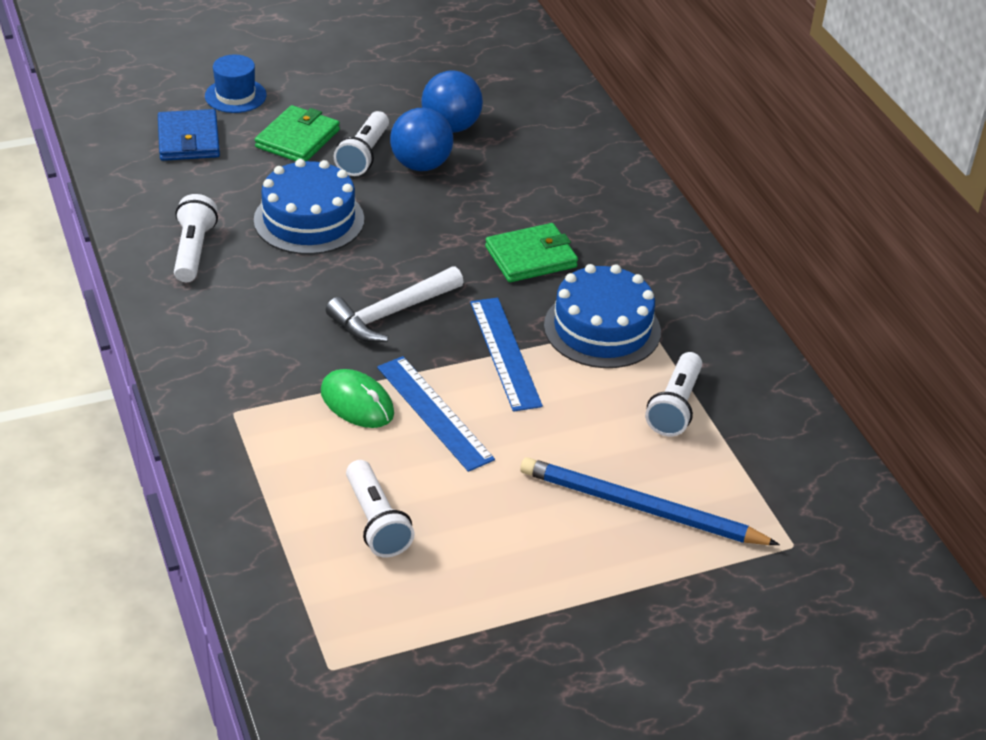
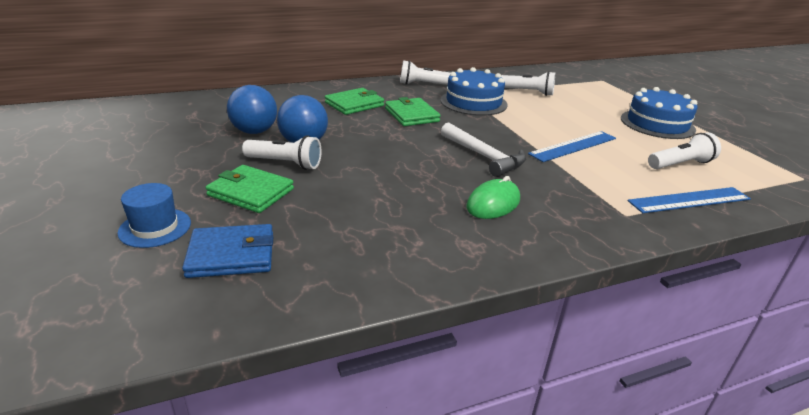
camera: 90 degrees left, 10 degrees down
(193, 251) = (429, 242): white flashlight -> white flashlight (423, 84)
(309, 220) = (376, 186): blue cake -> blue cake (657, 124)
(357, 403) = (581, 169): green mouse -> green mouse (493, 203)
(505, 353) = (507, 125): blue ruler -> blue ruler (689, 200)
(563, 203) = (354, 104): none -> green wallet
(640, 508) = (606, 103): blue pencil -> none

